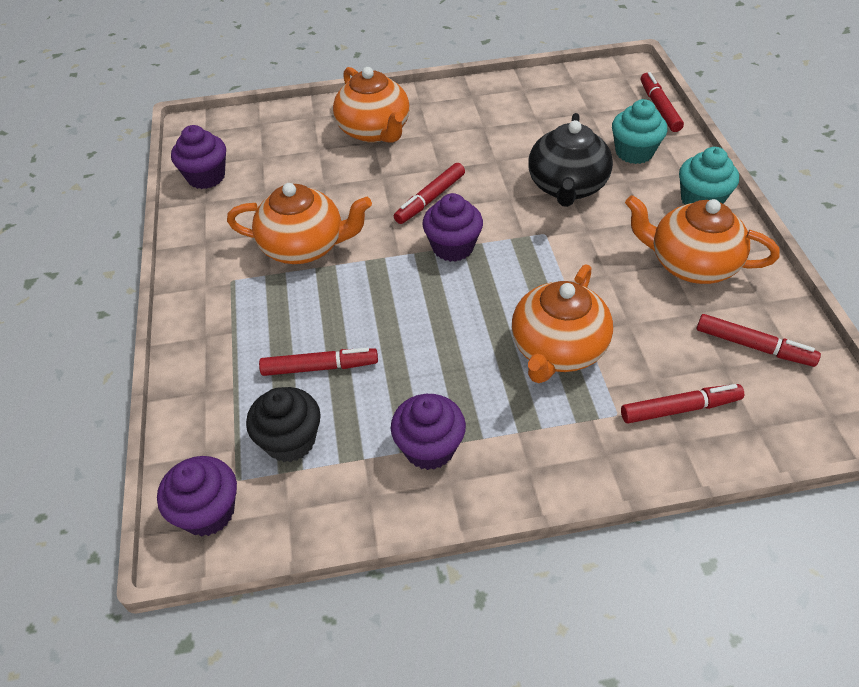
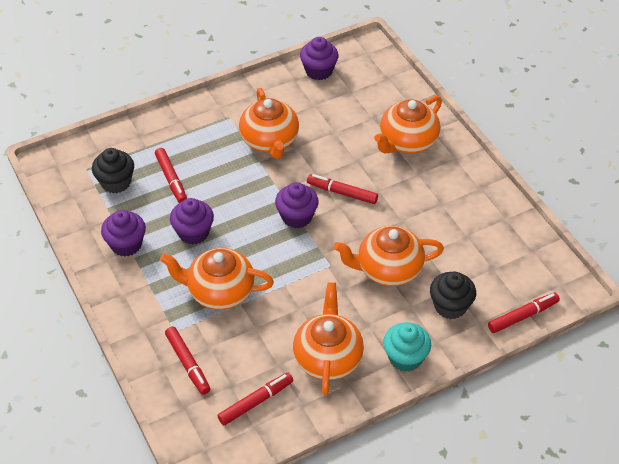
camera: 70 degrees right, 0 degrees up
(208, 512) = (64, 164): purple cupcake -> purple cupcake (193, 233)
(567, 187) = (388, 269): black teapot -> orange teapot
(634, 152) = (450, 306): turquoise cupcake -> black cupcake
(753, 346) = (255, 402): red marker -> red marker turned 135 degrees counterclockwise

